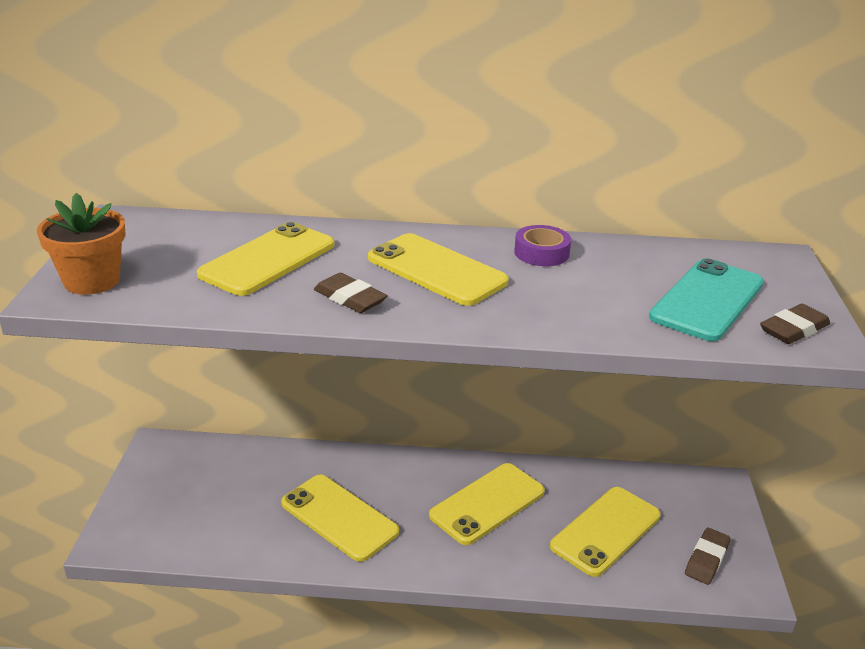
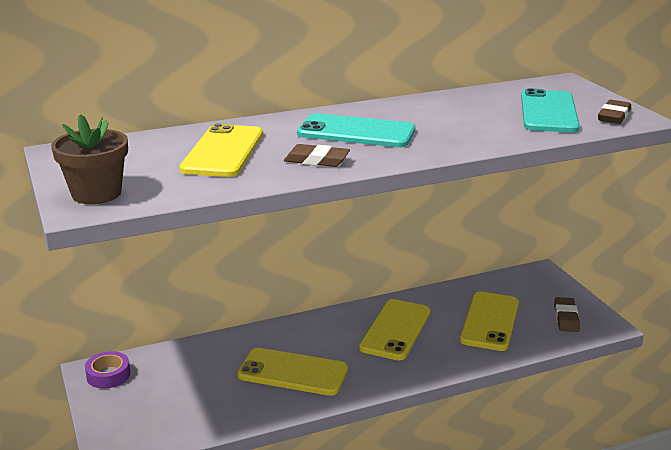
camera: 25 degrees left, 5 degrees down
(92, 281) = (96, 193): orange flower pot -> brown flower pot
(436, 270) = (356, 132): yellow phone -> turquoise phone
(541, 253) = (415, 108): purple tape -> purple tape (108, 375)

